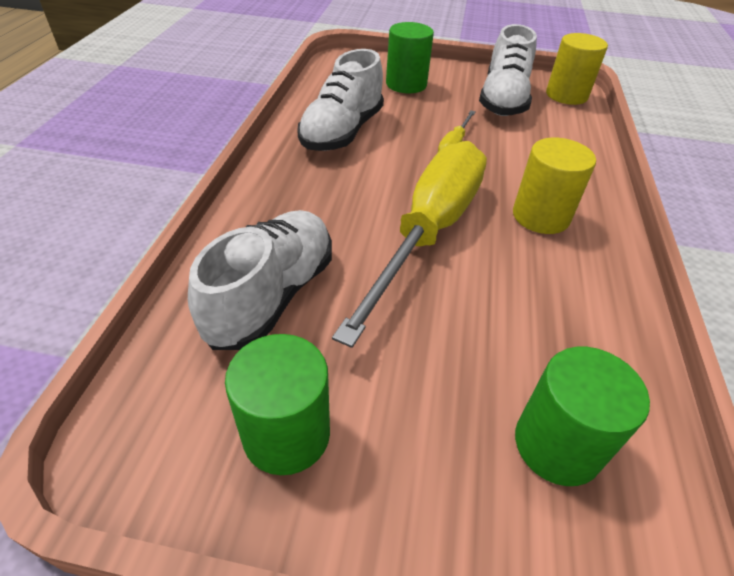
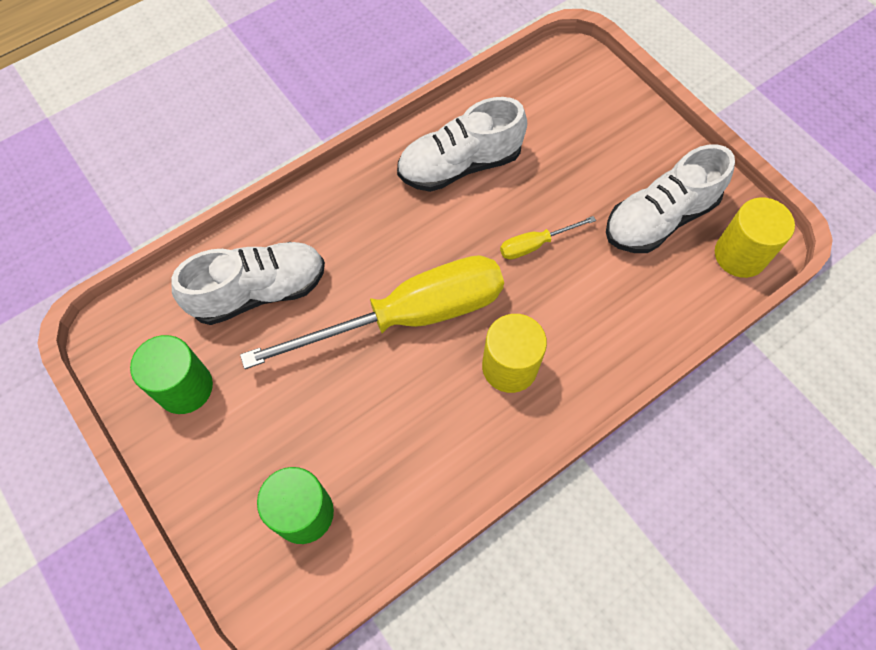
camera: 45 degrees right, 20 degrees up
(406, 84) = (589, 135): green cylinder -> none

